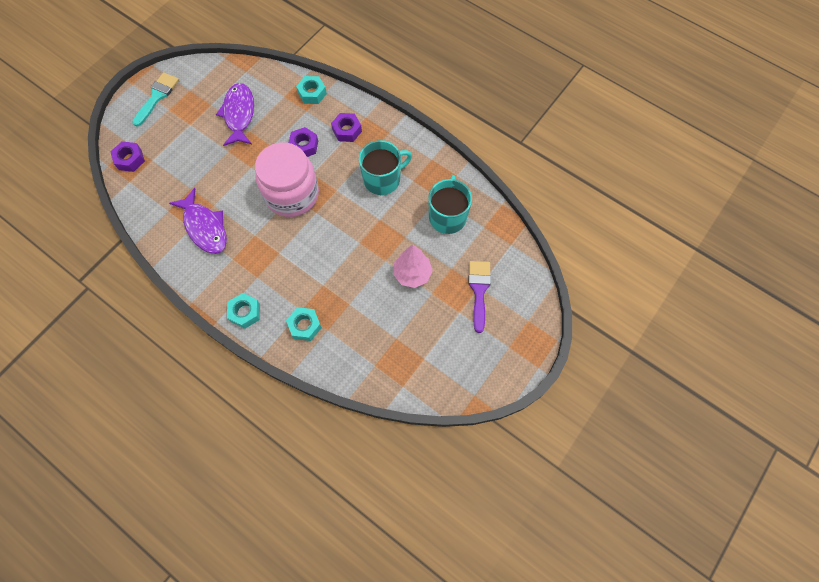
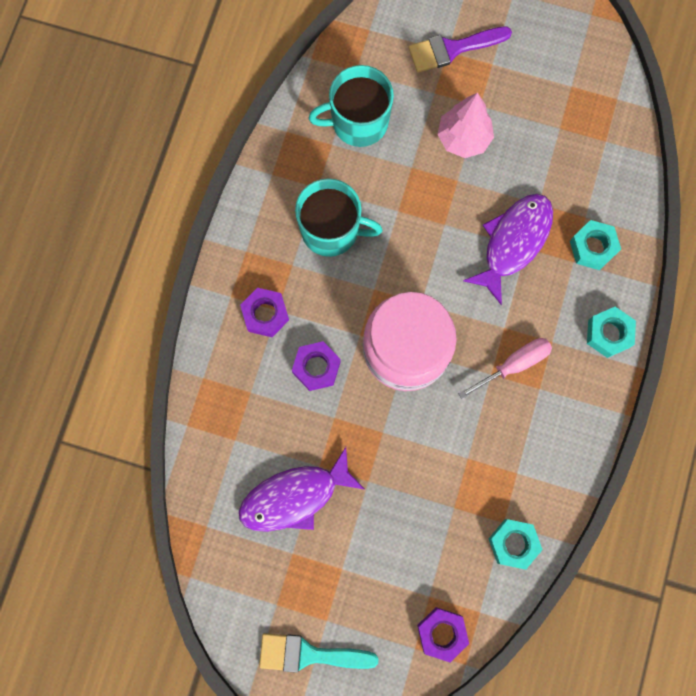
camera: 110 degrees left, 10 degrees up
(205, 227) = (508, 452): purple fish -> purple fish (513, 242)
(254, 249) = (513, 365): none -> pink screwdriver
(312, 93) = (214, 397): turquoise nut -> turquoise nut (513, 543)
(382, 179) = (331, 230): turquoise mug -> turquoise mug turned 150 degrees clockwise

